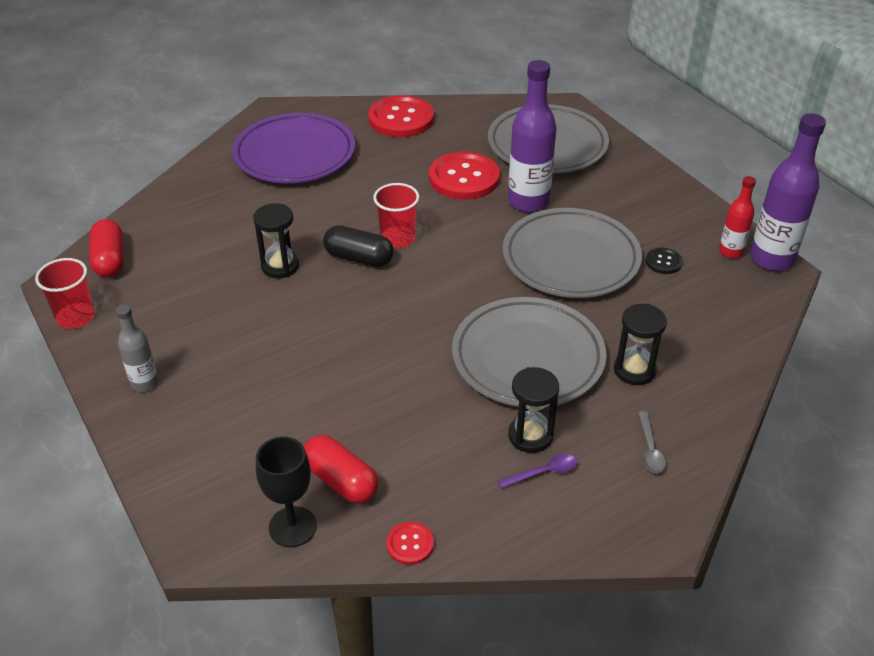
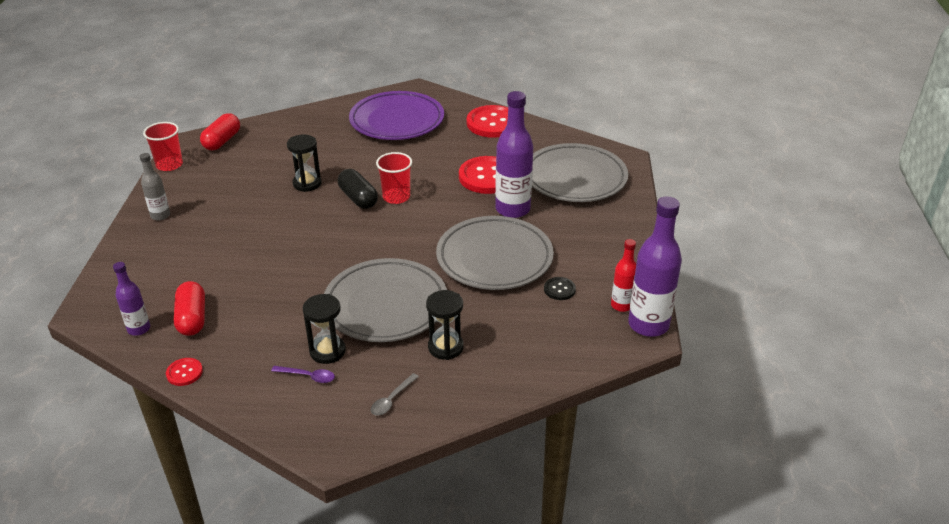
camera: 35 degrees right, 5 degrees down
(292, 527) = (139, 329): black goblet -> purple bottle

